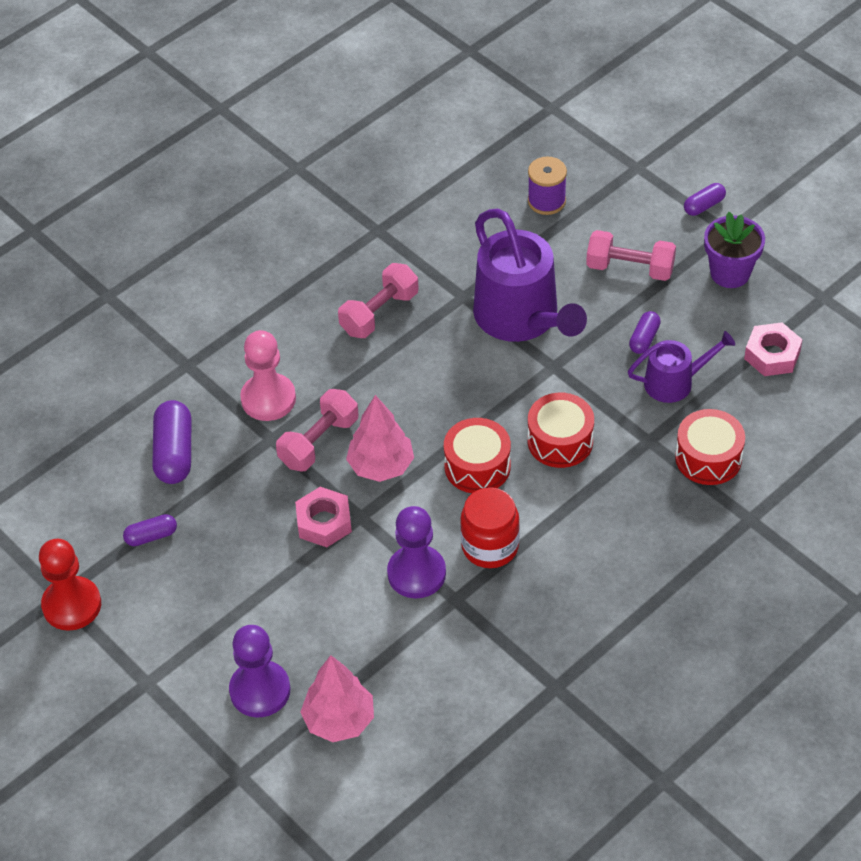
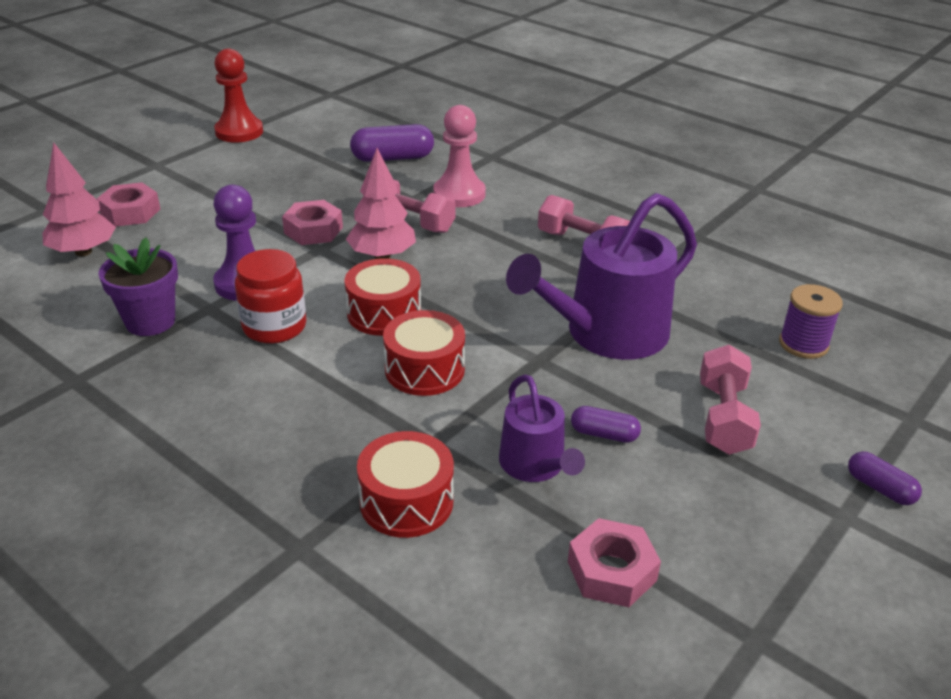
camera: 80 degrees right, 15 degrees down
(151, 536) = (304, 155): purple capsule -> none
(260, 690) = (130, 212): purple pawn -> pink nut
(730, 273) = (759, 519): purple flower pot -> purple flower pot (150, 321)

